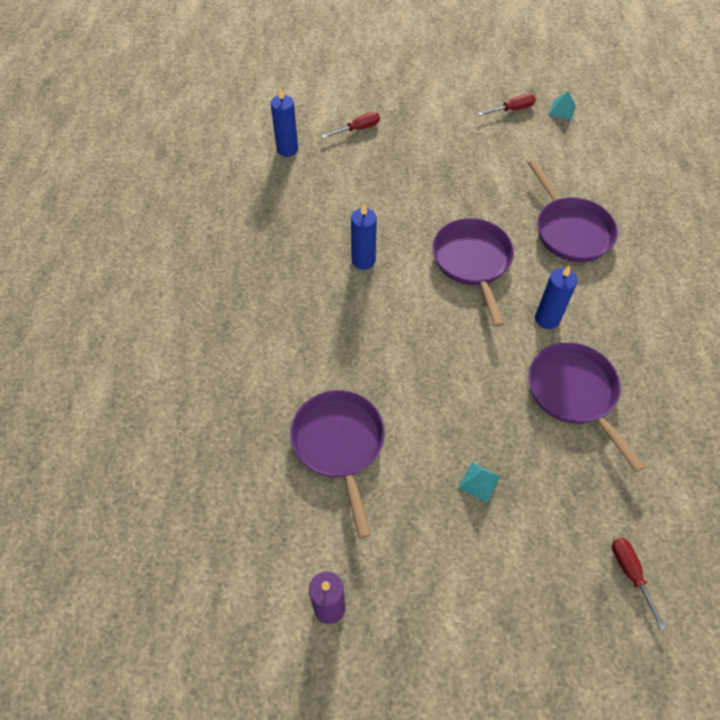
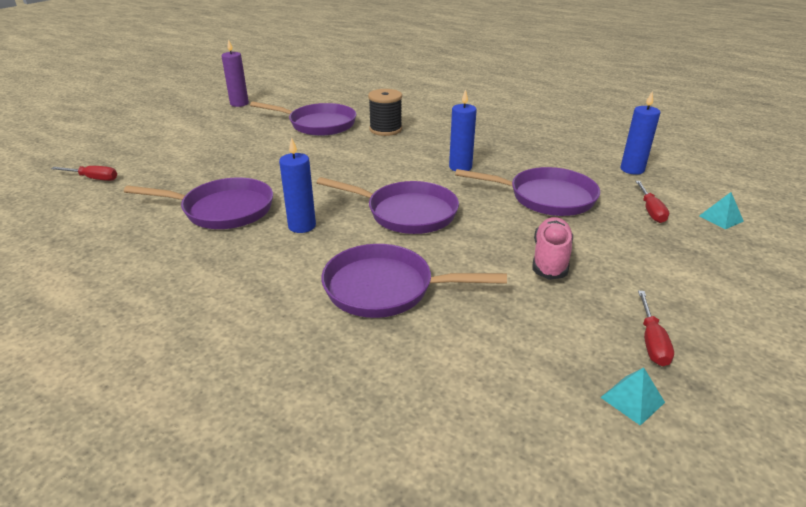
camera: 120 degrees right, 25 degrees down
(311, 365) = (385, 129): none -> black spool
(380, 188) = (546, 197): none -> purple pan
(468, 164) = (550, 259): none -> pink shoe
(479, 482) = (228, 154): turquoise pyramid -> turquoise pyramid (720, 218)

